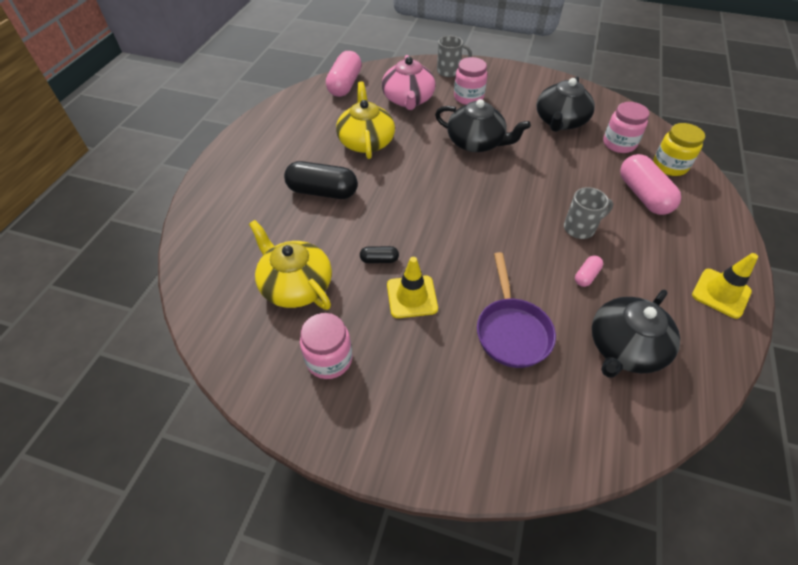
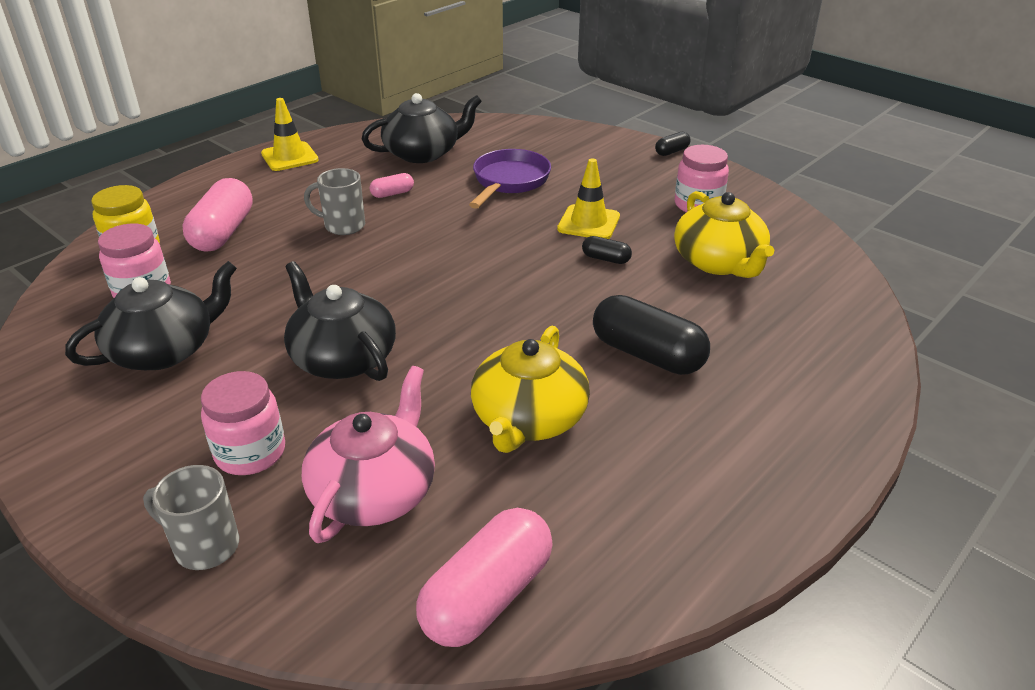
camera: 155 degrees left, 15 degrees down
(385, 464) = (671, 151): none -> black capsule

